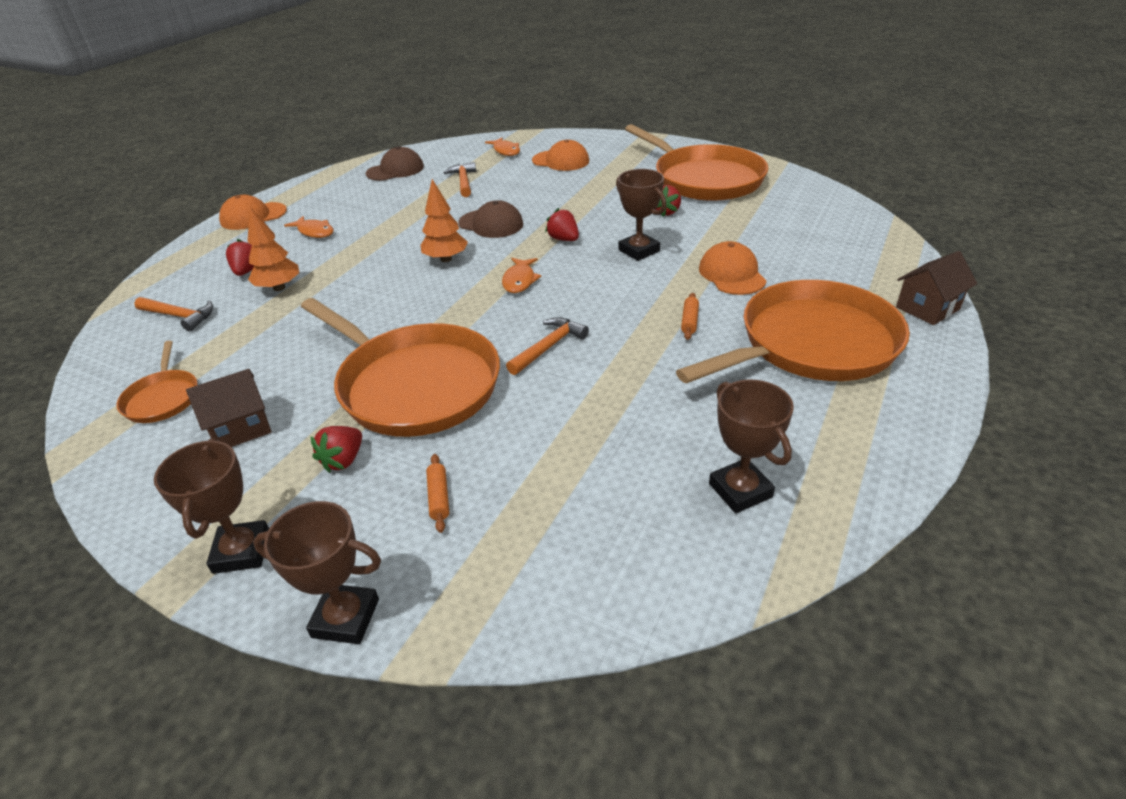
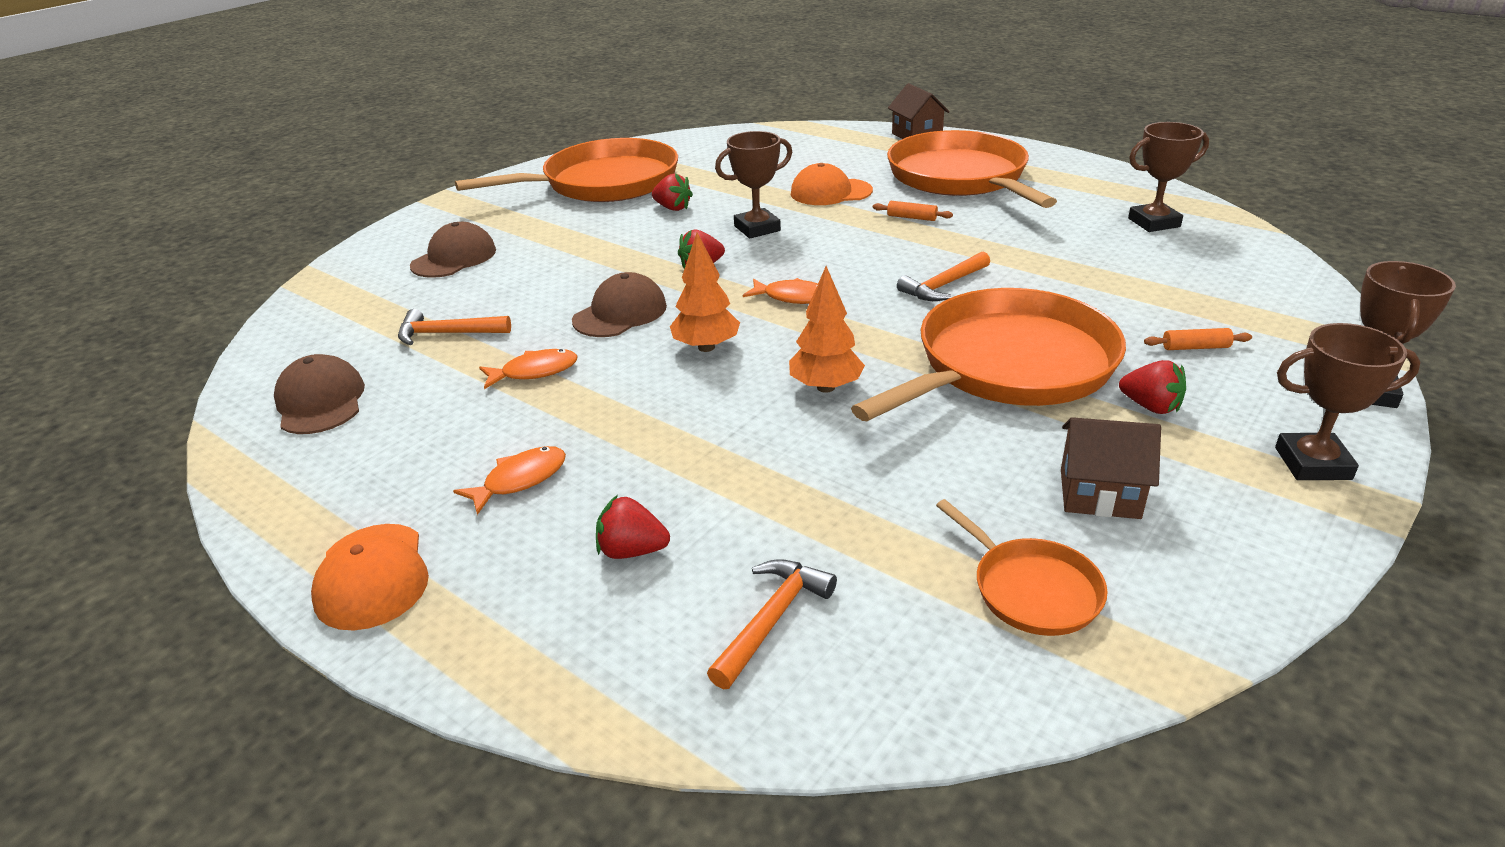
camera: 80 degrees left, 5 degrees down
(163, 398) = (1032, 589): orange pan -> orange pan turned 60 degrees clockwise
(241, 428) = (1099, 494): brown house -> brown house turned 60 degrees counterclockwise
(279, 288) = (717, 502): orange tree -> orange tree (825, 387)
(506, 151) = (363, 297): orange fish -> orange fish (534, 372)
(548, 347) = (943, 286): orange hammer -> orange hammer turned 90 degrees counterclockwise
(561, 161) = (454, 258): orange cap -> brown cap

